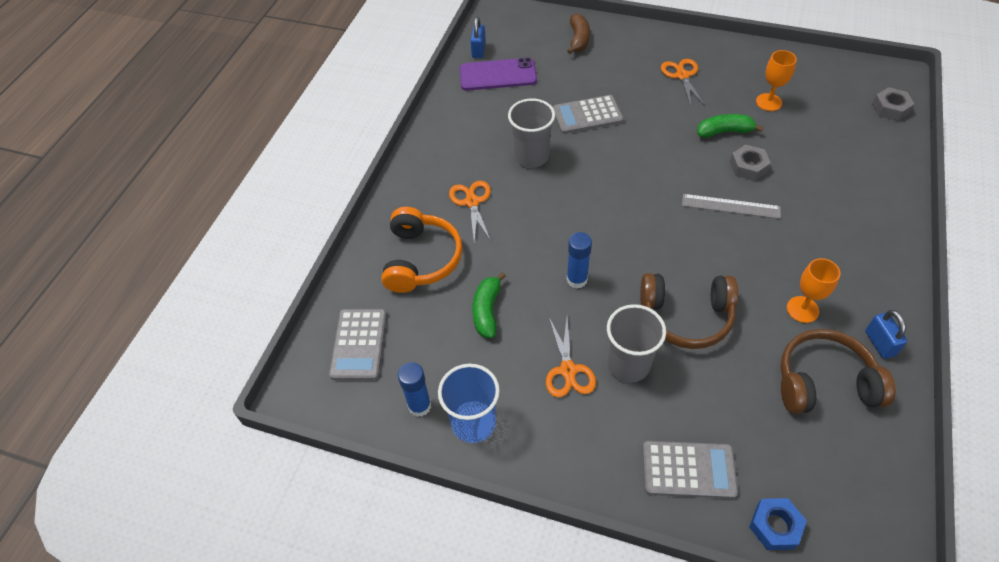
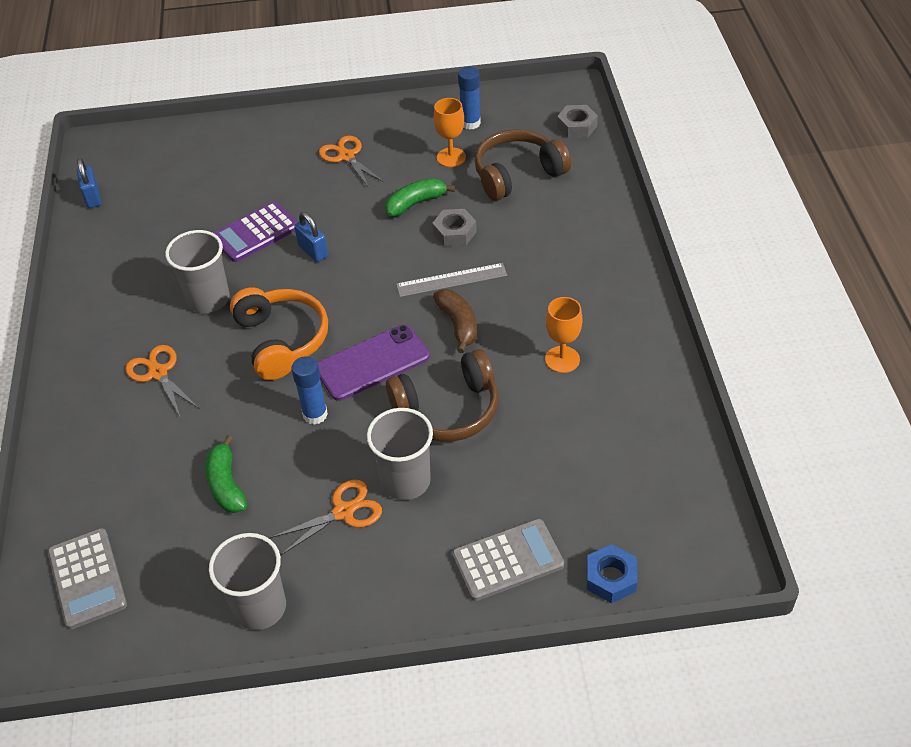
camera: 25 degrees left, 5 degrees down
(419, 406) = (190, 615): blue glue stick -> blue glue stick (470, 123)
(421, 259) = (123, 457): orange headphones -> orange headphones (281, 340)
(473, 423) = (260, 607): blue cup -> grey cup
(498, 75) = (129, 219): purple phone -> purple phone (372, 363)
(568, 370) = (343, 512): orange scissors -> orange scissors turned 90 degrees counterclockwise
(578, 39) = (211, 150): brown banana -> brown banana (458, 324)
(587, 115) = (256, 233): grey calculator -> purple calculator
(824, 382) = (608, 423): brown headphones -> brown headphones (517, 174)
(879, 343) = (647, 365): blue padlock -> blue padlock (313, 251)

